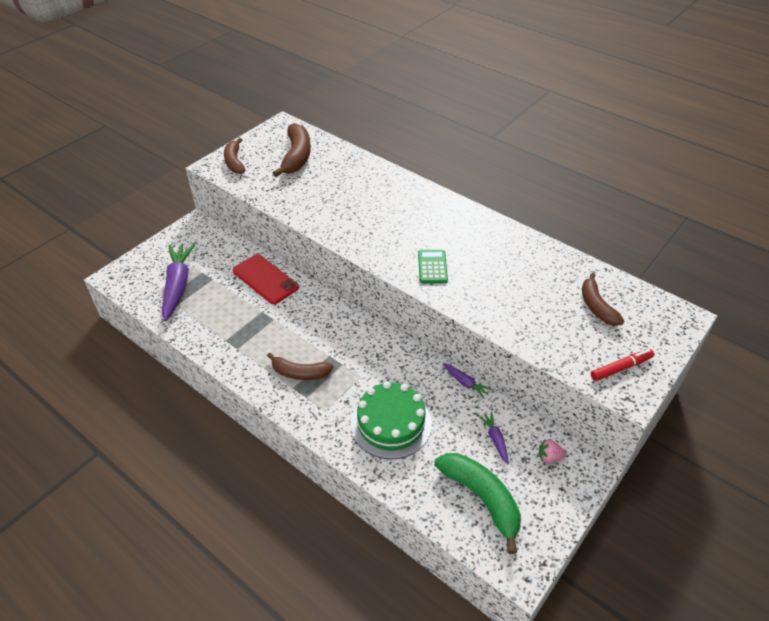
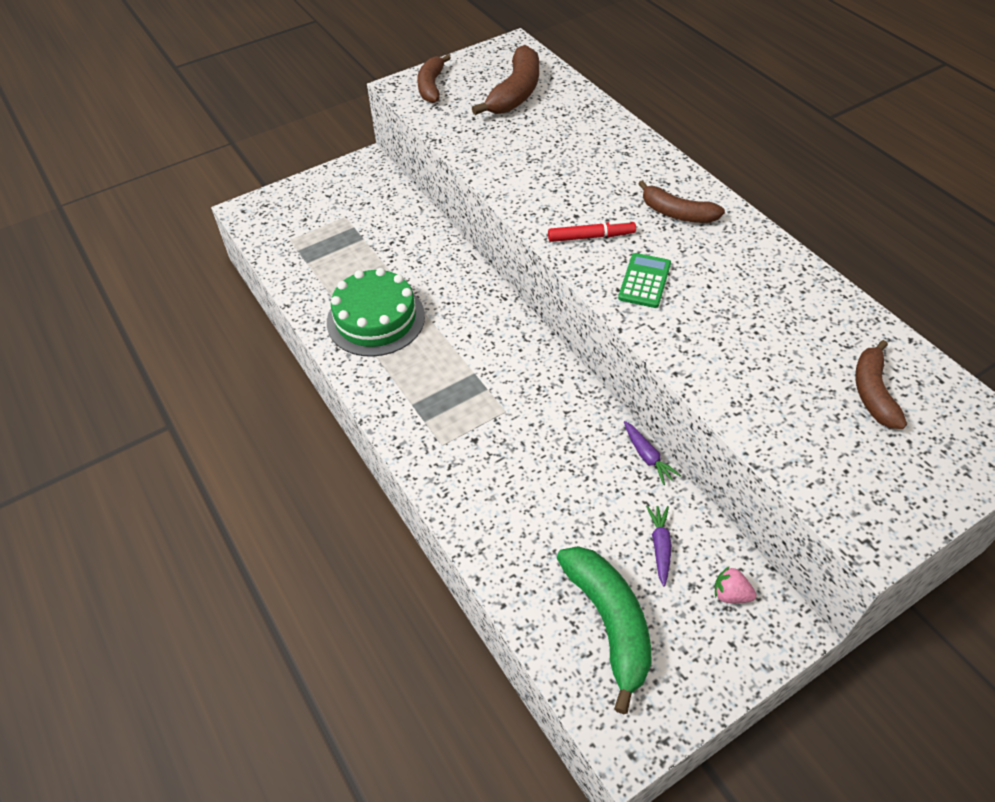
camera: 20 degrees right, 5 degrees up
(178, 286) = (318, 238): purple carrot -> none
(265, 279) = (429, 253): red phone -> none
(300, 373) = (428, 387): brown banana -> brown banana (677, 213)
(391, 423) = (522, 485): green cake -> green cake (376, 319)
(621, 368) = (875, 494): red marker -> red marker (591, 237)

